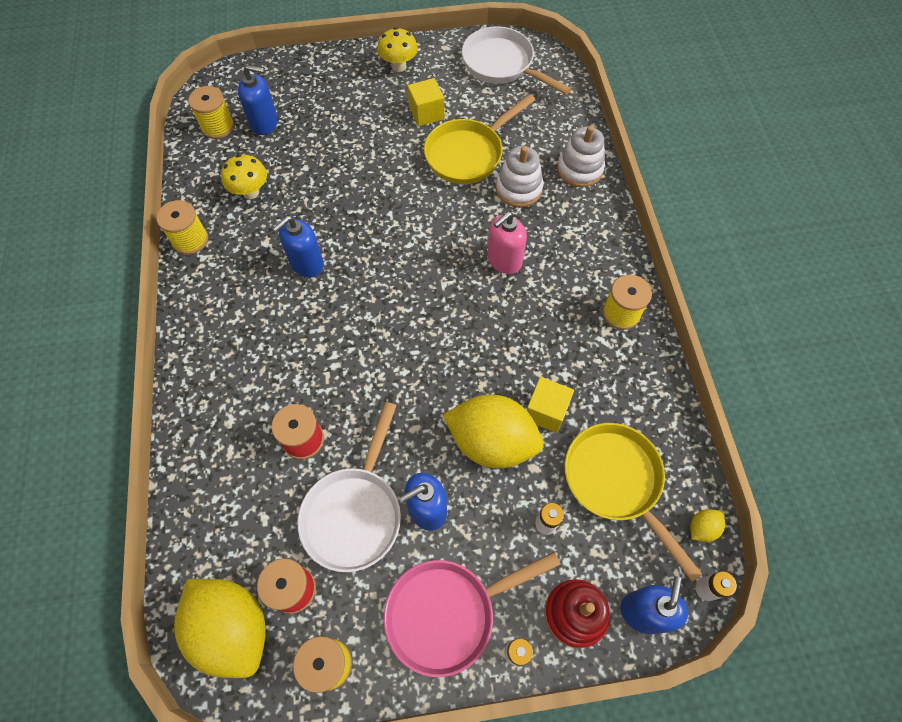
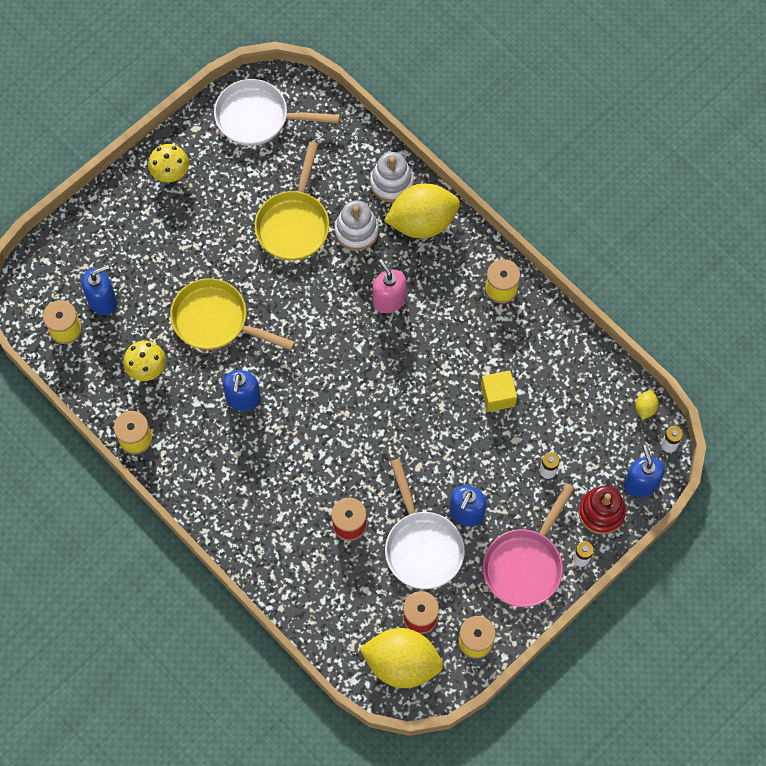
camera: 35 degrees left, 5 degrees up
(426, 113) = (230, 206): yellow cube -> none
(492, 442) = (476, 441): yellow lemon -> yellow lemon (422, 222)
(504, 260) = (389, 300): pink soap dispenser -> pink soap dispenser turned 135 degrees clockwise
(616, 482) = (574, 414): yellow pan -> yellow pan (216, 321)

